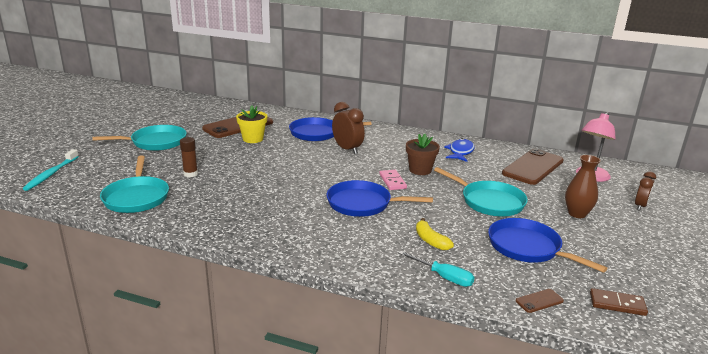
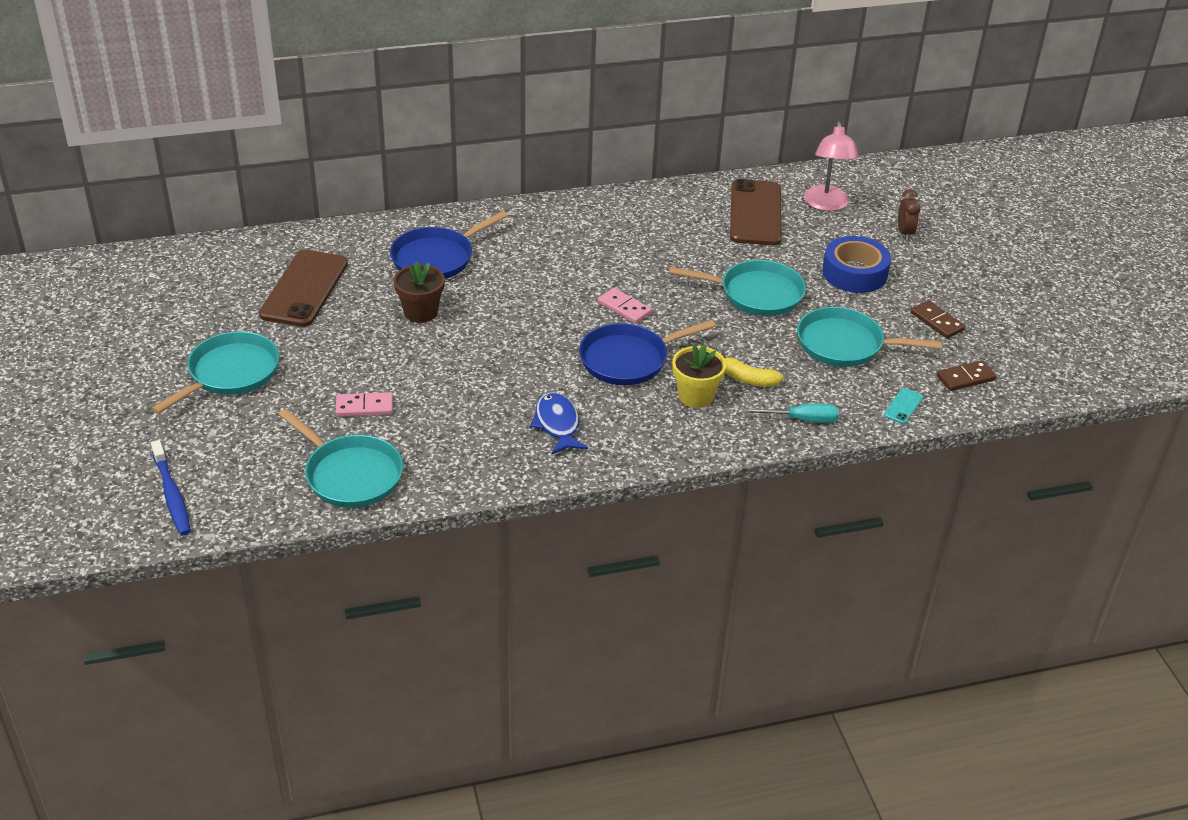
camera: 35 degrees left, 15 degrees up
(51, 174) = (172, 494): turquoise toothbrush -> blue toothbrush
(190, 174) = (364, 407): brown glue stick -> pink domino
(253, 139) = (361, 307): yellow flower pot -> yellow flower pot (696, 396)
(347, 149) = (511, 274): brown clock -> none
(420, 170) = (636, 274): brown flower pot -> brown flower pot (421, 312)
(460, 152) = (652, 219): blue fish -> blue fish (557, 424)
(527, 248) = (845, 344): blue pan -> turquoise pan
(539, 301) = (903, 406): brown phone -> turquoise phone
(577, 214) = (854, 273): brown vase -> blue tape
(622, 261) = (937, 321): none -> brown domino

